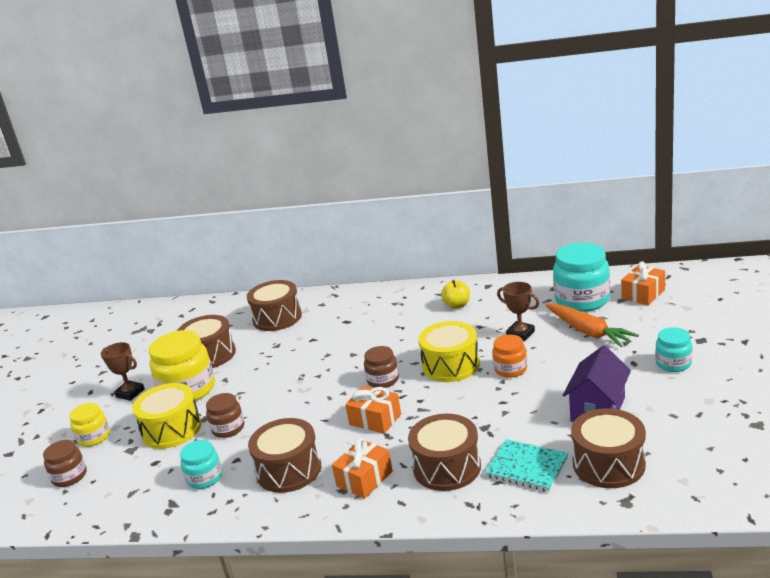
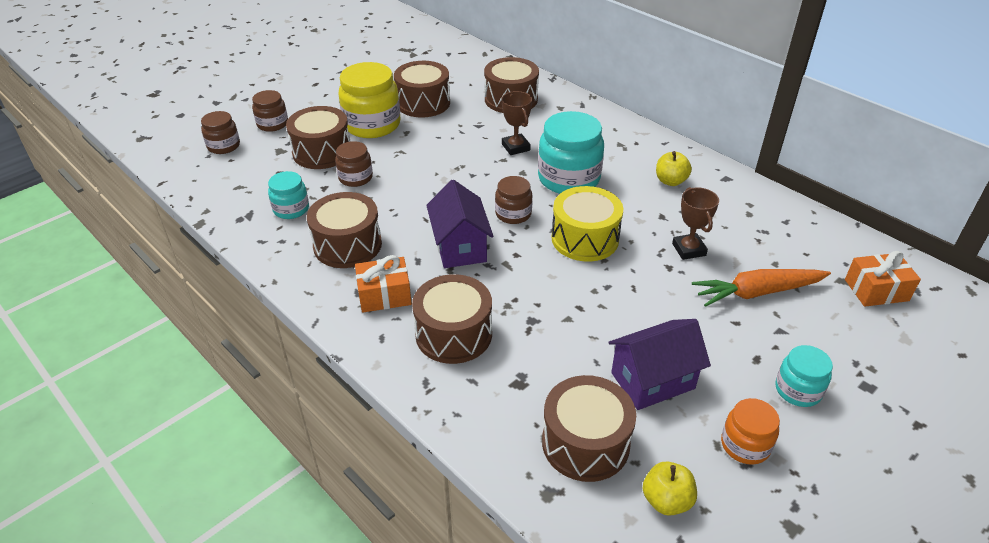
camera: 35 degrees right, 15 degrees up
(94, 437) = (272, 124): yellow jar -> brown jar
(130, 393) = (335, 102): brown trophy -> brown trophy (516, 147)
(172, 429) = (322, 152): yellow drum -> brown drum
(375, 419) = (460, 247): orange gift -> purple house
(510, 369) = (630, 280): orange jar -> orange jar (745, 445)
(527, 467) = (514, 387): turquoise notebook -> none
(582, 300) = (799, 254): turquoise jar -> turquoise jar (568, 179)
(588, 332) = (757, 292): orange carrot -> orange carrot turned 75 degrees clockwise
(687, 458) = (666, 500): none -> yellow apple

